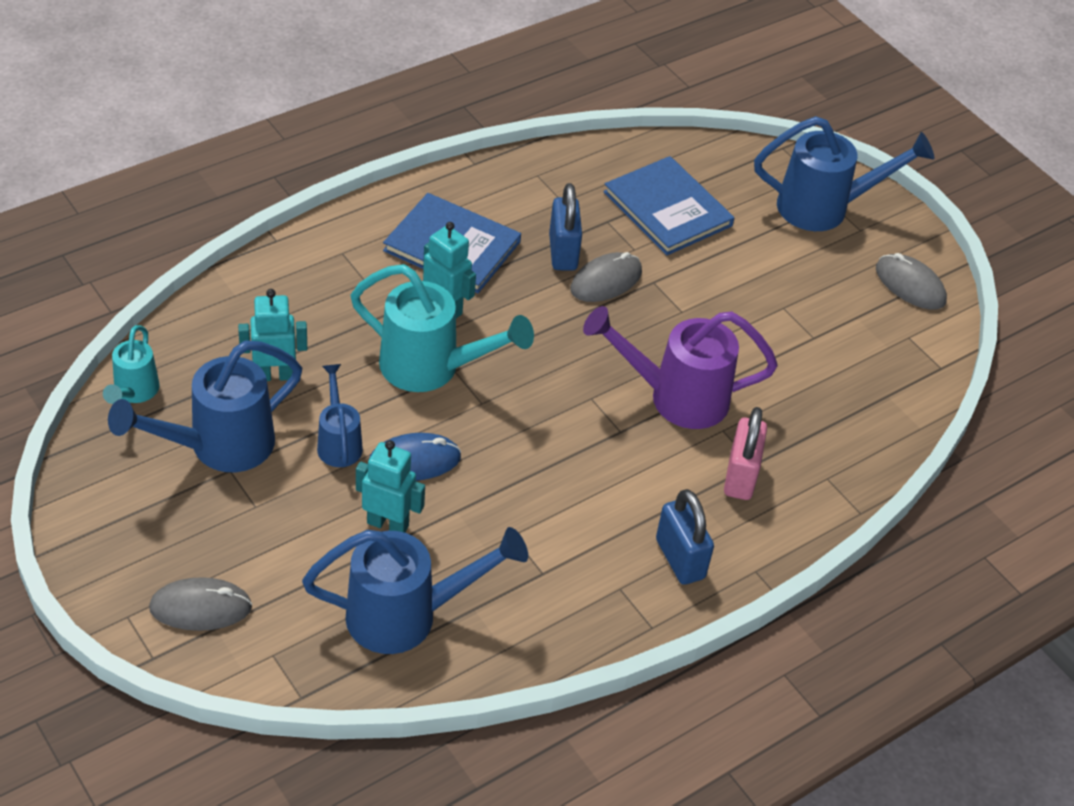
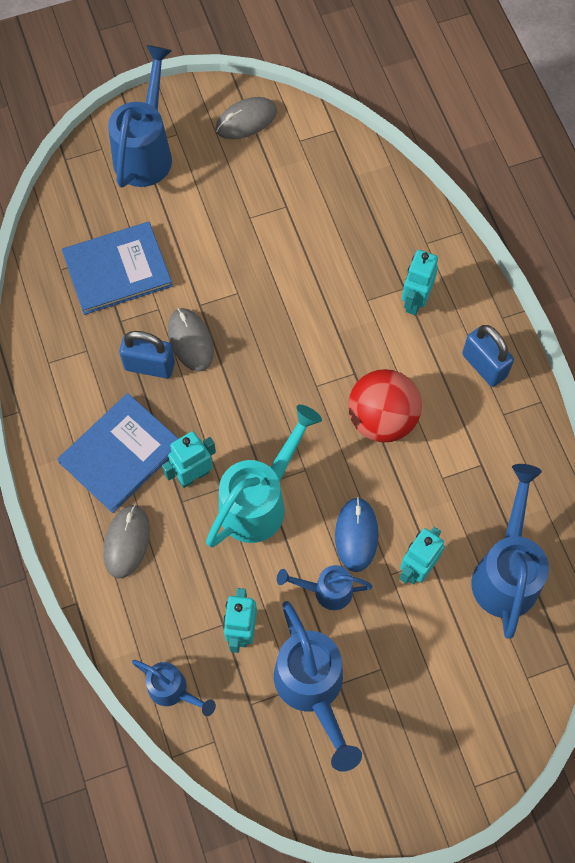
camera: 70 degrees left, 20 degrees up
(134, 393) = (237, 754): turquoise watering can -> none
(195, 330) = (173, 691): none -> blue watering can
(200, 607) = (475, 727): grey mouse -> grey mouse (126, 542)
(570, 465) = (382, 419): none -> red ball
(675, 397) = (328, 324): purple watering can -> none
(680, 559) = (484, 365): blue padlock -> blue padlock turned 60 degrees clockwise
(740, 476) = (415, 301): pink padlock -> turquoise robot

